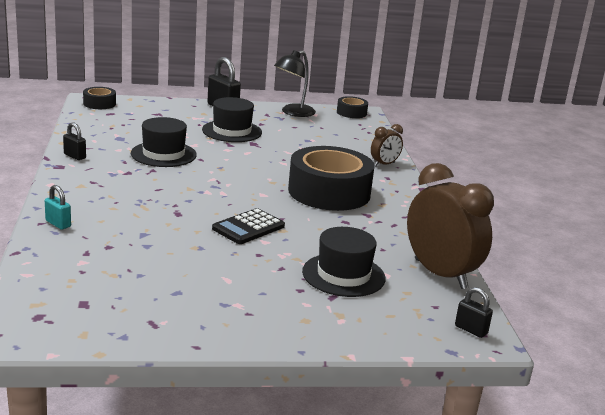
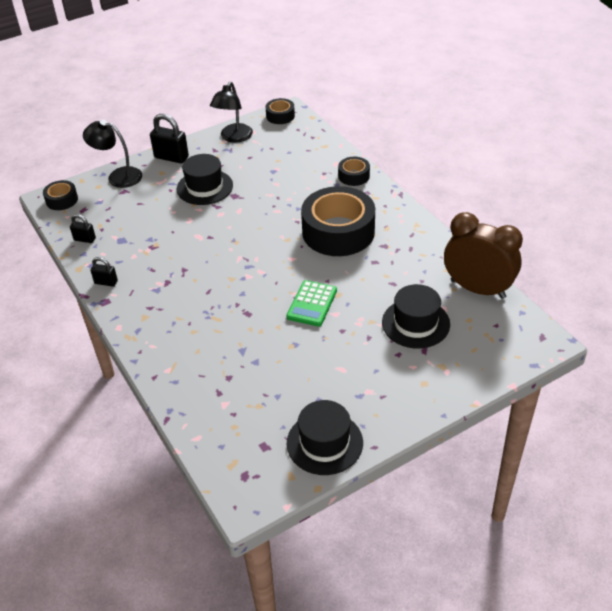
camera: 20 degrees left, 20 degrees up
(58, 224) = (168, 371): turquoise padlock -> none
(163, 105) = (118, 176): none -> black lamp
(163, 154) = (175, 245): black hat -> black hat (324, 443)
(248, 227) = (312, 304): black calculator -> green calculator
(384, 164) = (354, 176): brown clock -> black tape
(471, 330) = (533, 337): black padlock -> black padlock (84, 239)

